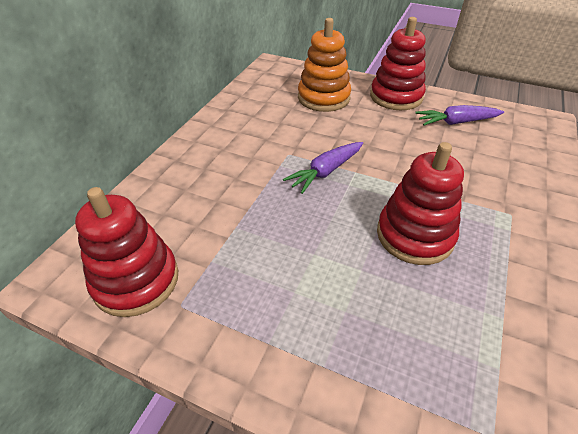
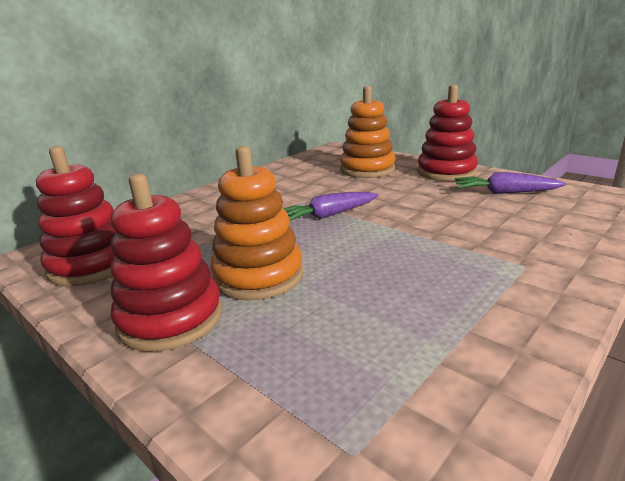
camera: 20 degrees right, 20 degrees down
(312, 265) = (258, 276): none -> orange stacking toy
(414, 235) = (388, 268): red stacking toy -> red stacking toy (171, 318)

